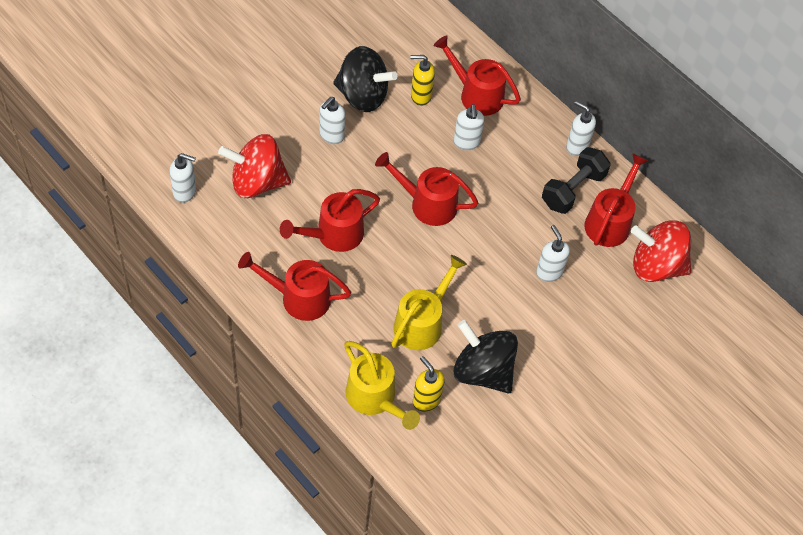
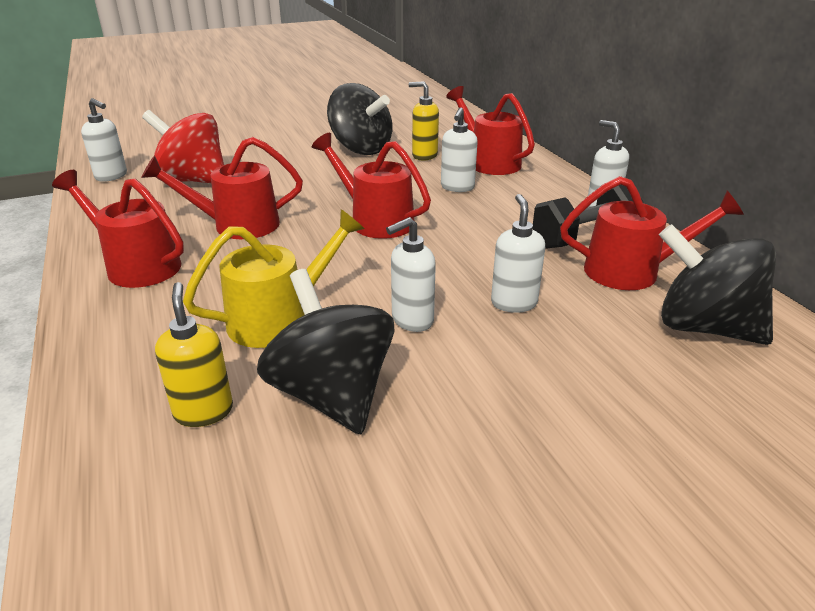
camera: 25 degrees right, 25 degrees down
(331, 136) = (304, 165): white soap dispenser -> white soap dispenser (412, 320)
(375, 399) = (123, 390): yellow watering can -> none
(610, 221) = (632, 271): red watering can -> red watering can turned 45 degrees clockwise
(656, 266) = (704, 327): red spinning top -> black spinning top

